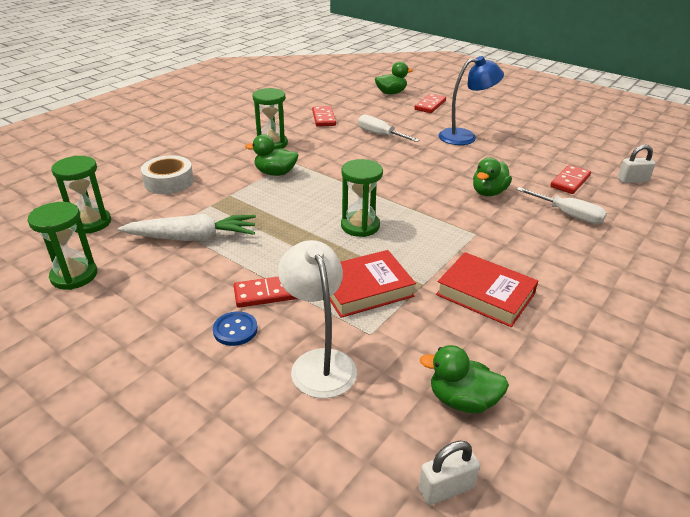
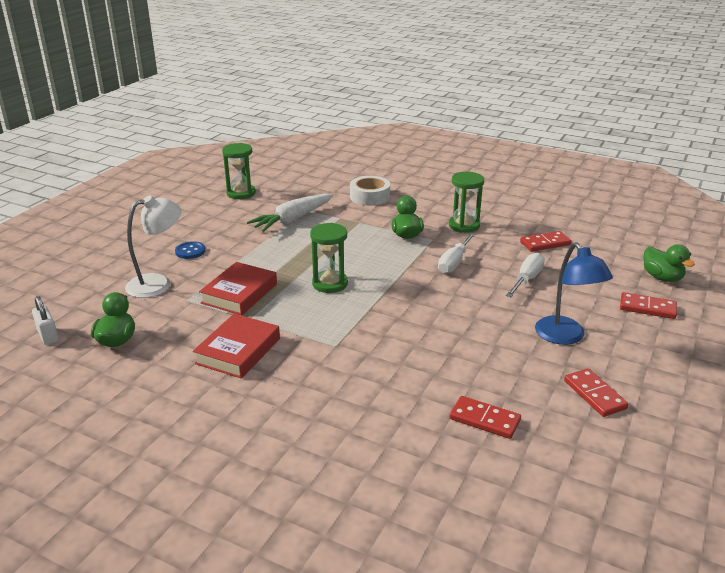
camera: 80 degrees right, 5 degrees down
(91, 223) = (302, 184): green hourglass -> none
(192, 238) = (292, 219): white carrot -> white carrot turned 60 degrees clockwise
(267, 293) = (229, 256): red domino -> red domino (594, 395)
(365, 288) = (239, 293): red book -> red book turned 60 degrees clockwise
(488, 192) = (424, 354): green duck -> none
(568, 215) = (395, 411): white screwdriver -> white screwdriver (454, 263)
(632, 180) = (520, 482): white padlock -> none

